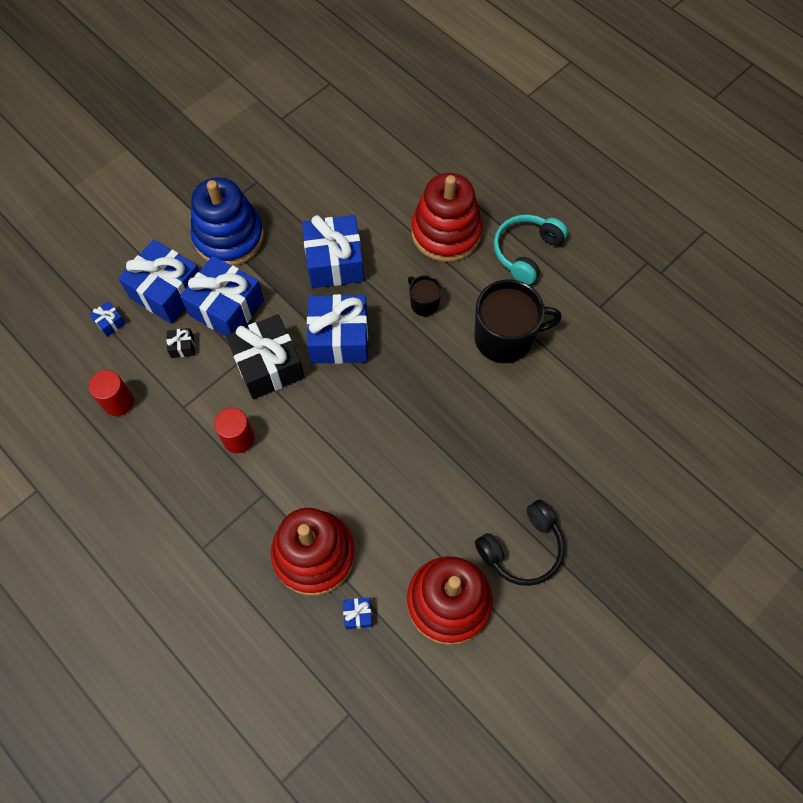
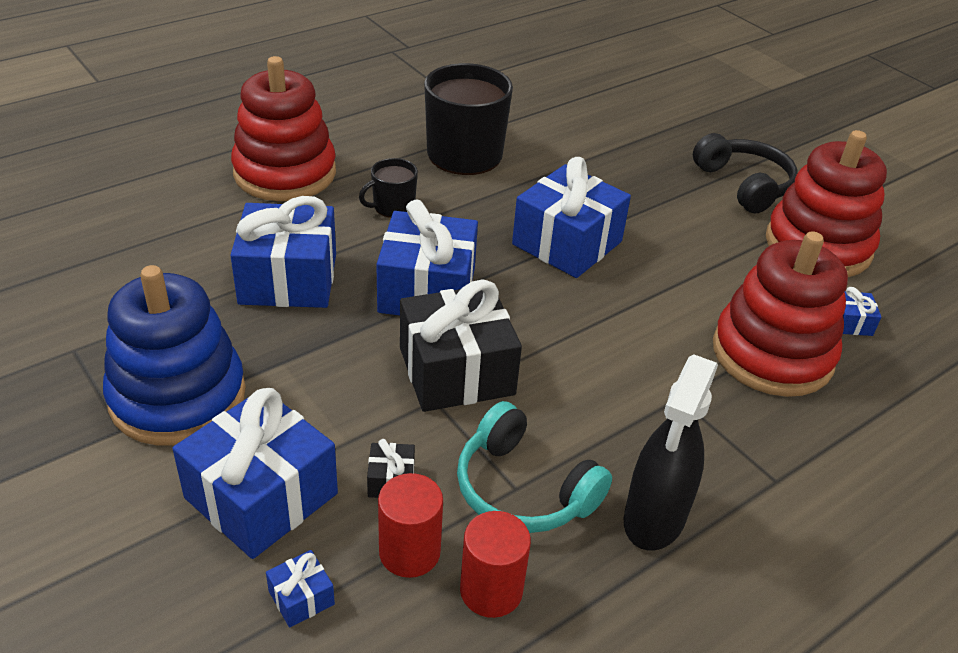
camera: 85 degrees left, 25 degrees down
(168, 478) = (654, 519): none -> black spray bottle
(226, 307) = (328, 412): blue gift -> blue gift (567, 243)
(238, 439) = (585, 419): red cylinder -> red cylinder (409, 552)
(526, 252) = (344, 120): turquoise headphones -> turquoise headphones (523, 489)

